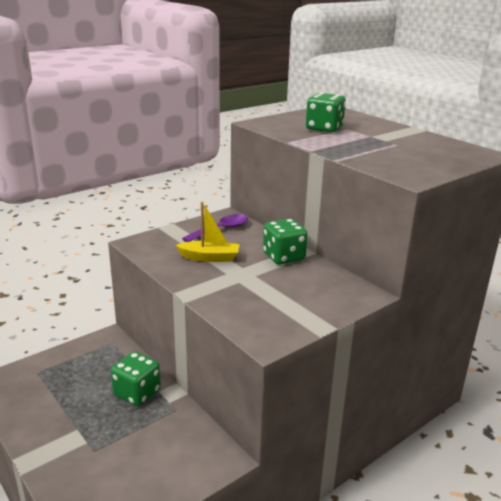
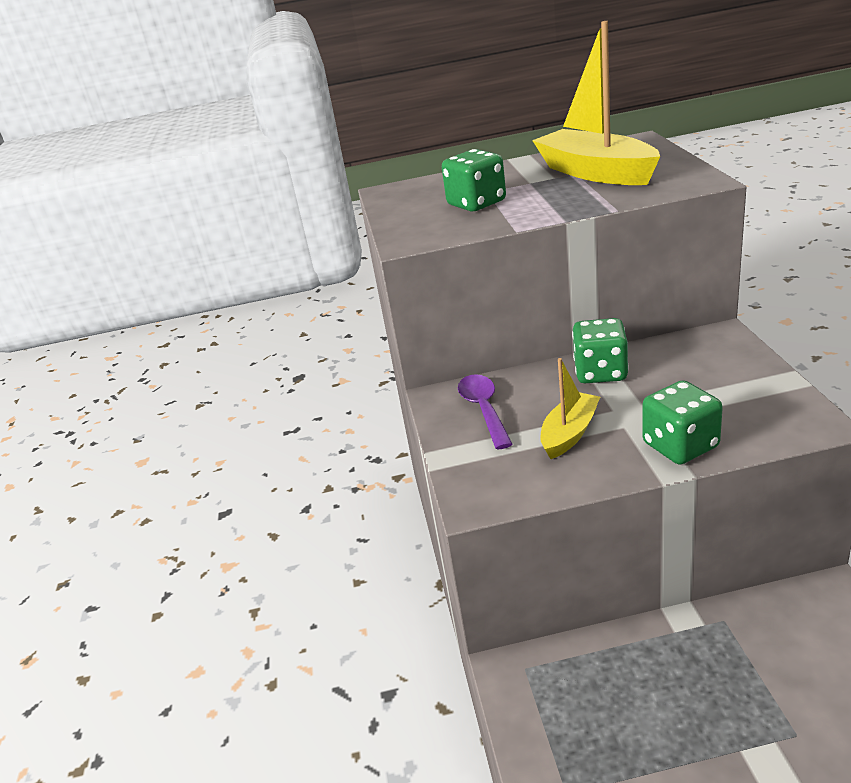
camera: 55 degrees left, 5 degrees up
(137, 393) = (673, 657): green dice -> green dice (680, 445)
(403, 149) = (595, 172): none -> yellow boat

